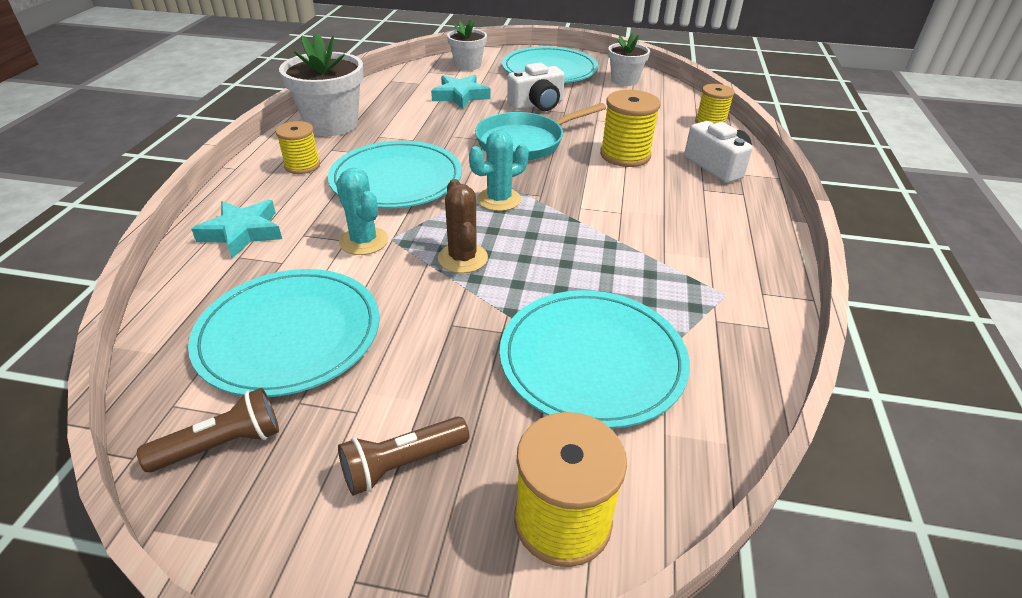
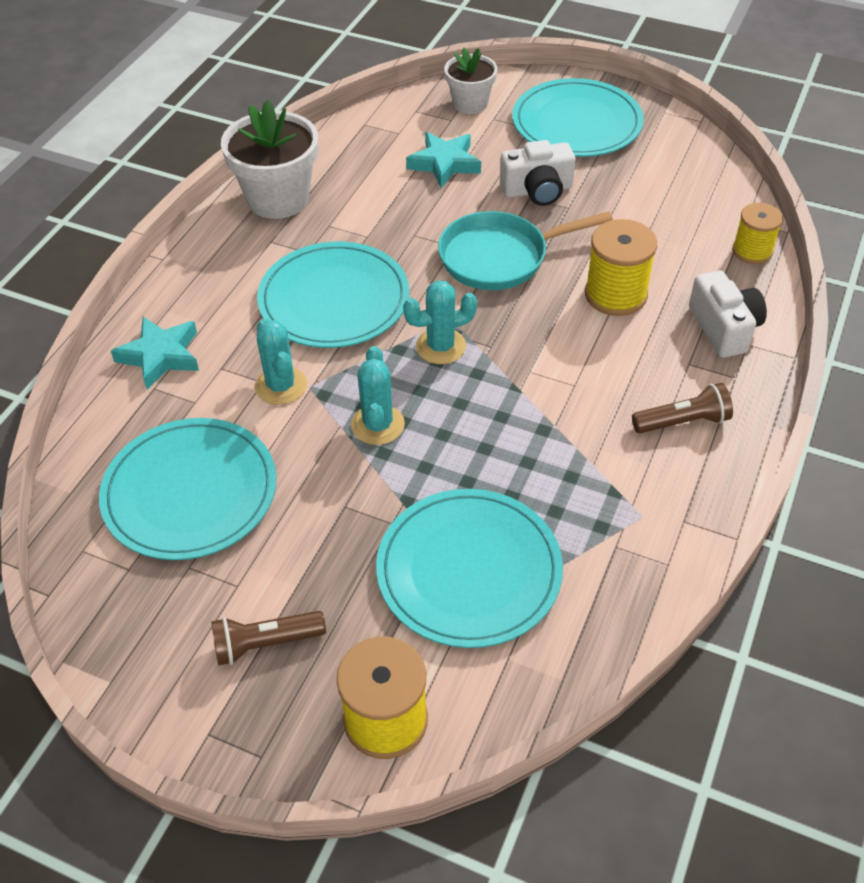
camera: 15 degrees right, 10 degrees up
(222, 444) = (120, 596): brown flashlight -> brown flashlight (683, 421)
(302, 165) = (234, 264): yellow spool -> none
(462, 258) = (377, 425): brown cactus -> turquoise cactus
(624, 80) = (671, 155): white flower pot -> none

